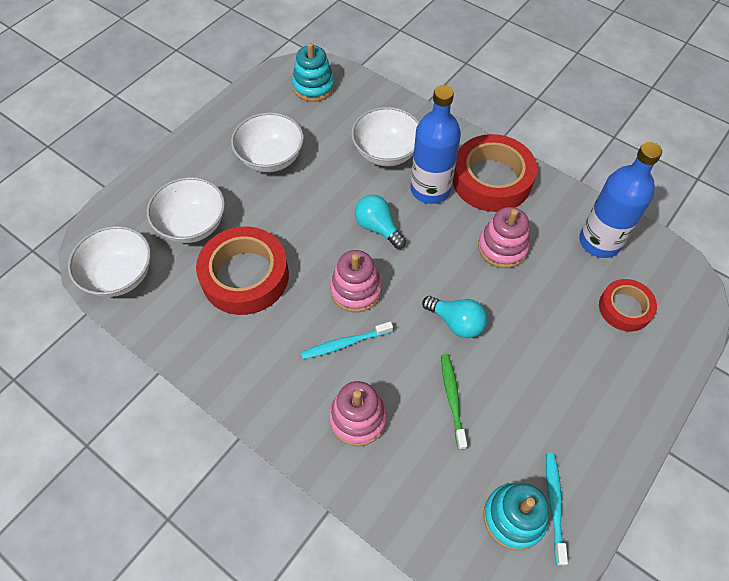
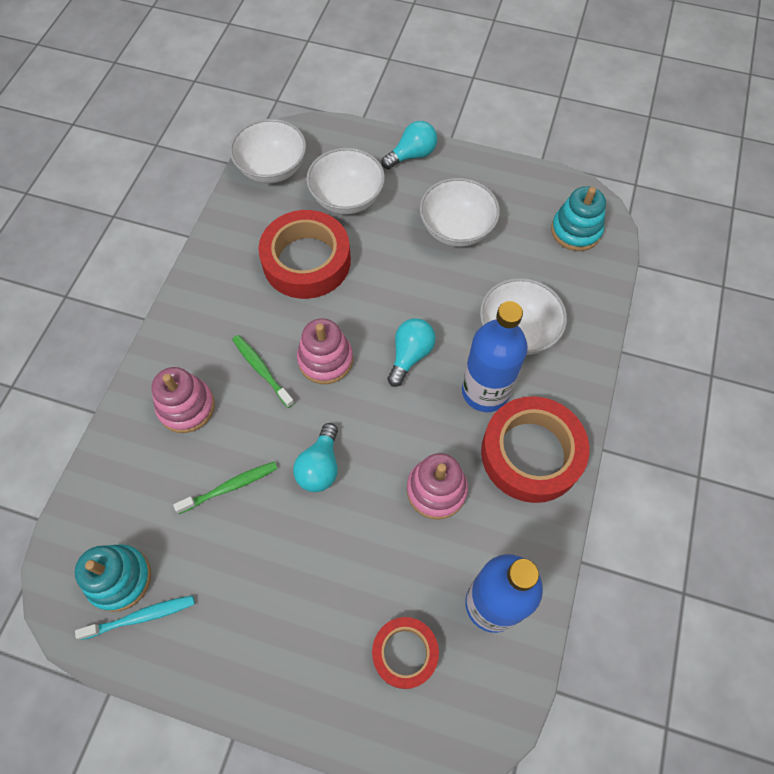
camera: 70 degrees right, 5 degrees up
(174, 163) = (412, 155): none -> turquoise light bulb
(345, 343) = (261, 370): turquoise toothbrush -> green toothbrush

